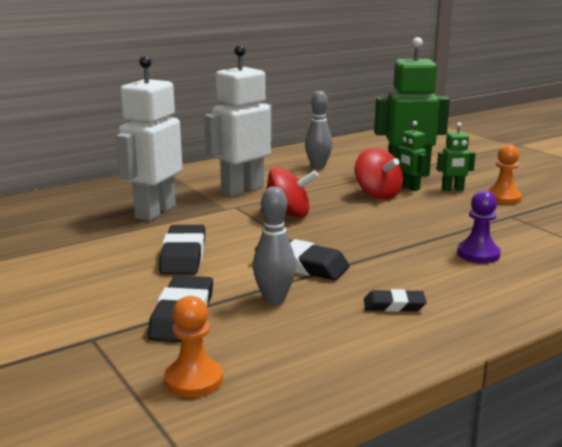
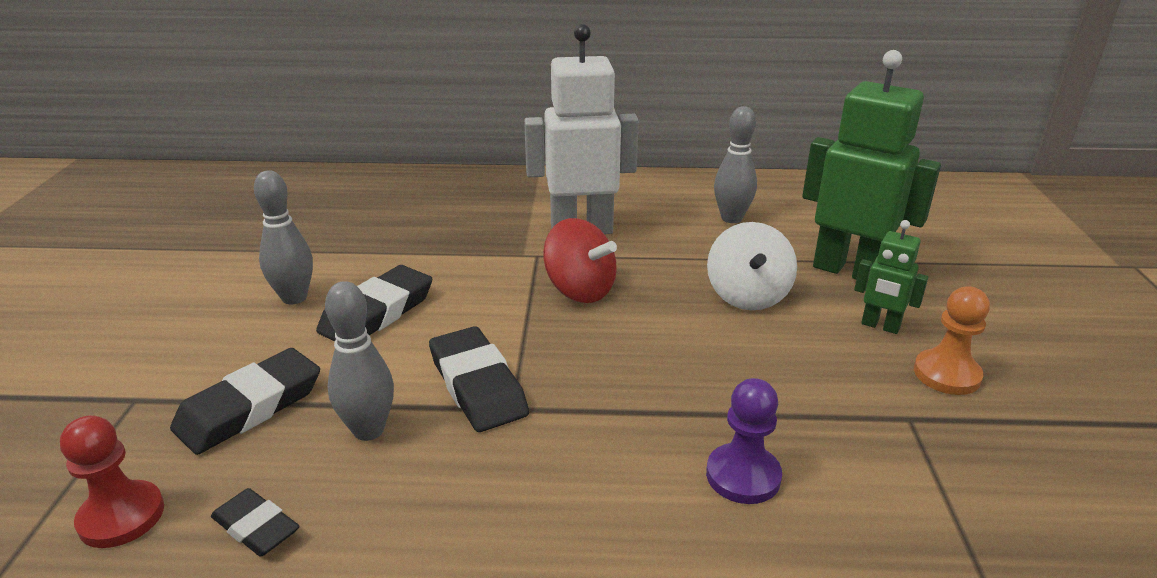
camera: 35 degrees right, 10 degrees up
(111, 265) = (294, 298): none -> grey bowling pin
(155, 212) = (441, 233): white robot -> none
(193, 380) = (121, 516): orange pawn -> red pawn
(377, 194) = (747, 296): red spinning top -> white spinning top
(394, 305) = (487, 517): black eraser -> black eraser (256, 527)
(409, 187) = (814, 299): green robot -> none

